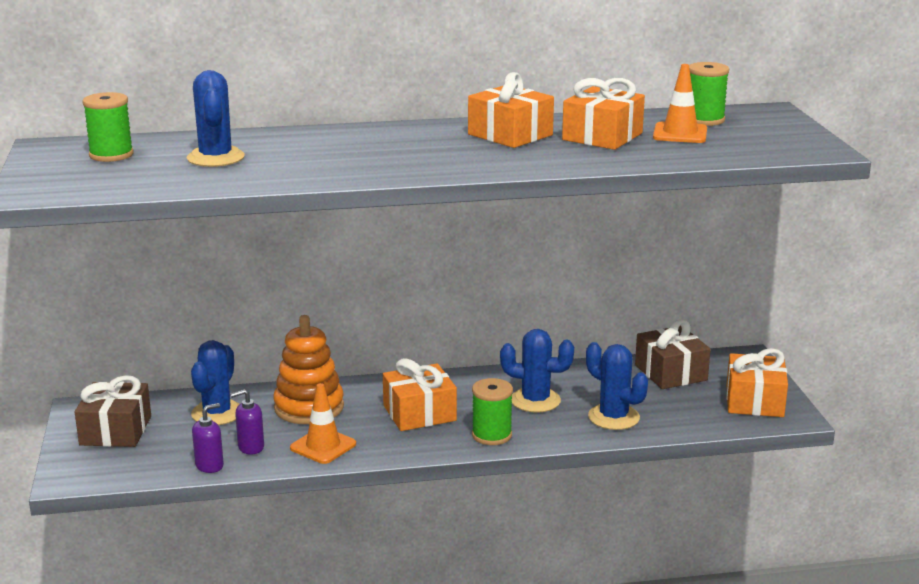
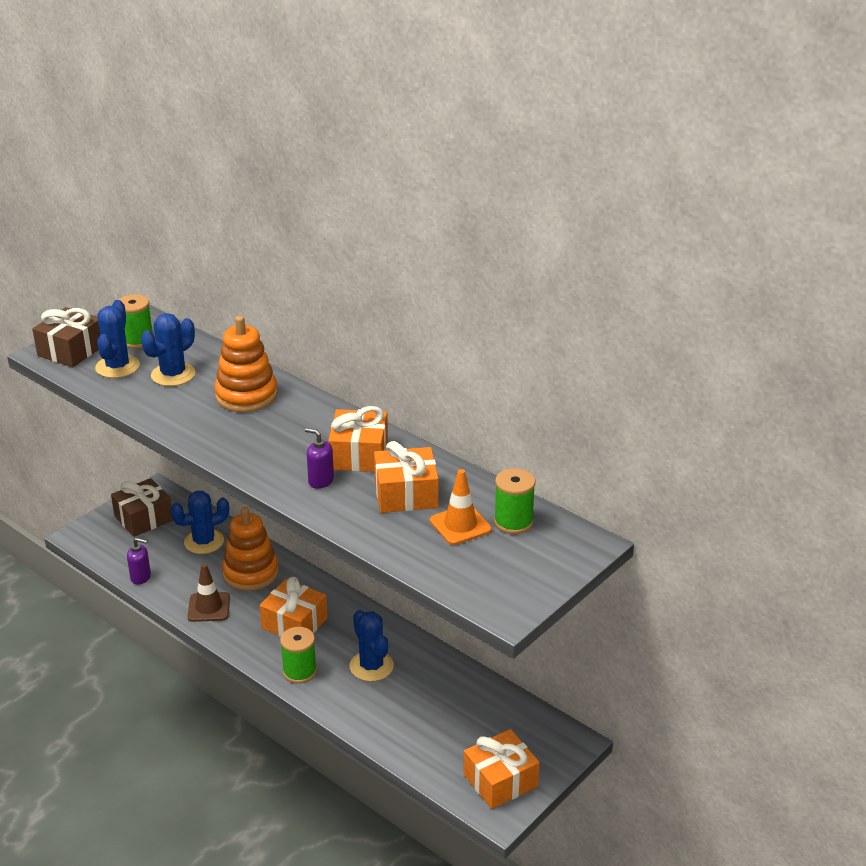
camera: 50 degrees right, 10 degrees up
(250, 447) = (177, 580): purple soap dispenser -> purple soap dispenser (321, 481)
(322, 144) = (246, 395): none -> orange stacking toy
(323, 446) = (209, 607): orange traffic cone -> brown traffic cone
(613, 417) = (389, 717): blue cactus -> blue cactus (117, 367)
(670, 373) = (495, 712): brown gift -> brown gift (71, 350)

